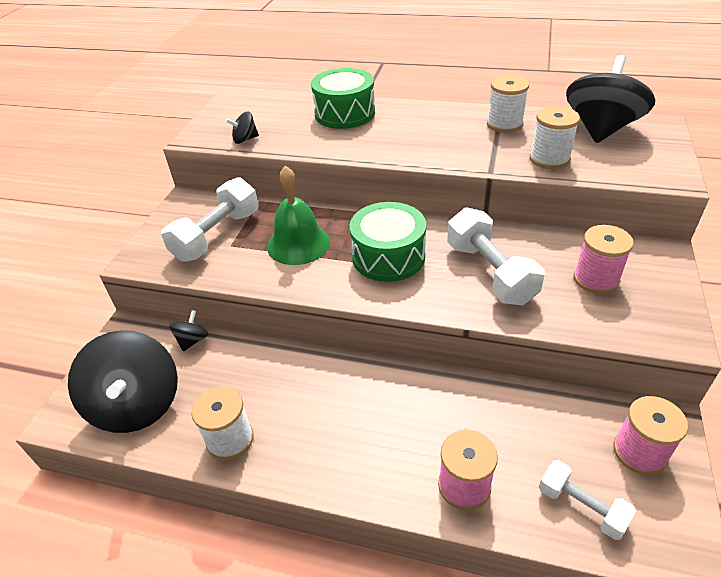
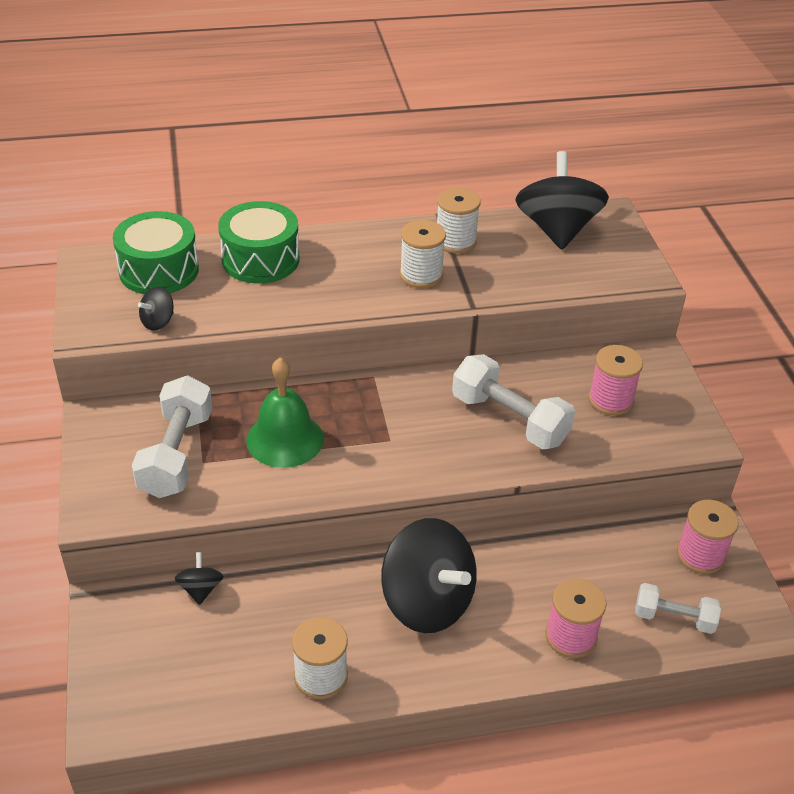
camera: 30 degrees left, 0 degrees up
(137, 404) = (188, 679): black spinning top -> black spinning top (427, 601)
(388, 256) = (396, 428): green drum -> green drum (159, 270)
(549, 159) = (524, 279): white spool -> white spool (421, 275)

